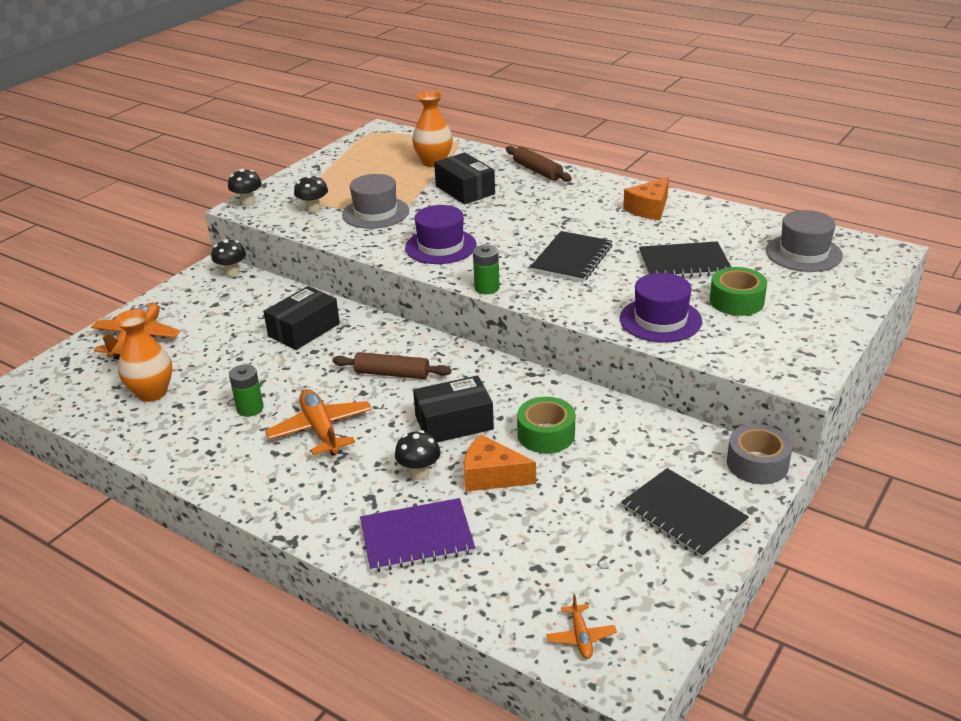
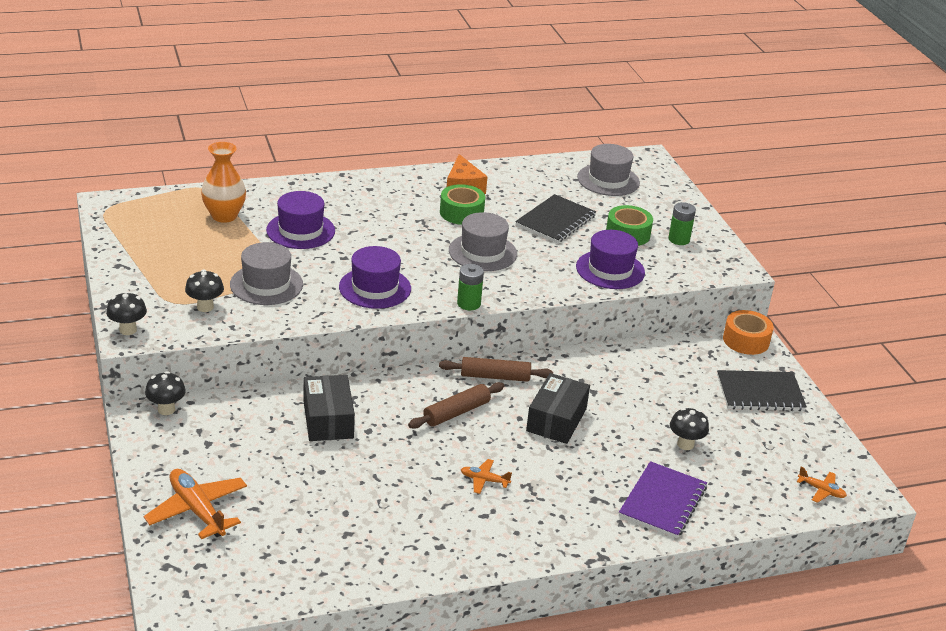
camera: 55 degrees left, 0 degrees up
(152, 393) = (306, 539): orange vase -> none
(250, 408) = (406, 500): green battery -> green battery (679, 239)
(321, 430) = (484, 480): orange plane -> orange plane, size x0.51
(419, 473) = (595, 465): black mushroom -> black mushroom (685, 444)
(465, 190) = (300, 230): black box -> purple hat
(492, 476) = (636, 438): orange cheese -> none
(537, 171) = (326, 188): brown rolling pin -> brown rolling pin (495, 376)
(546, 434) = (619, 392): green tape -> green tape (461, 213)
(571, 259) = (482, 252): black notebook -> grey hat
(757, 464) = (746, 340): grey tape -> orange tape

